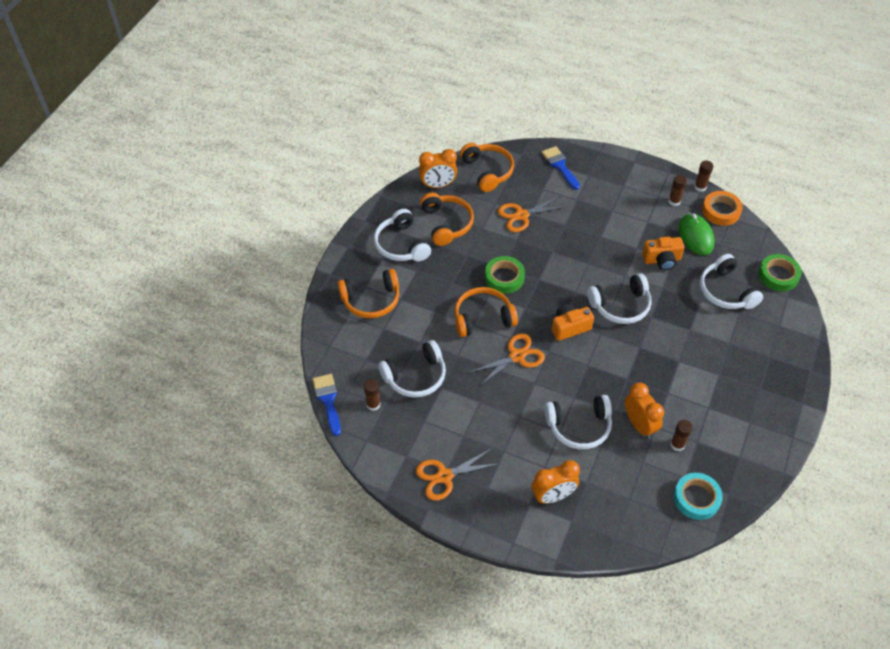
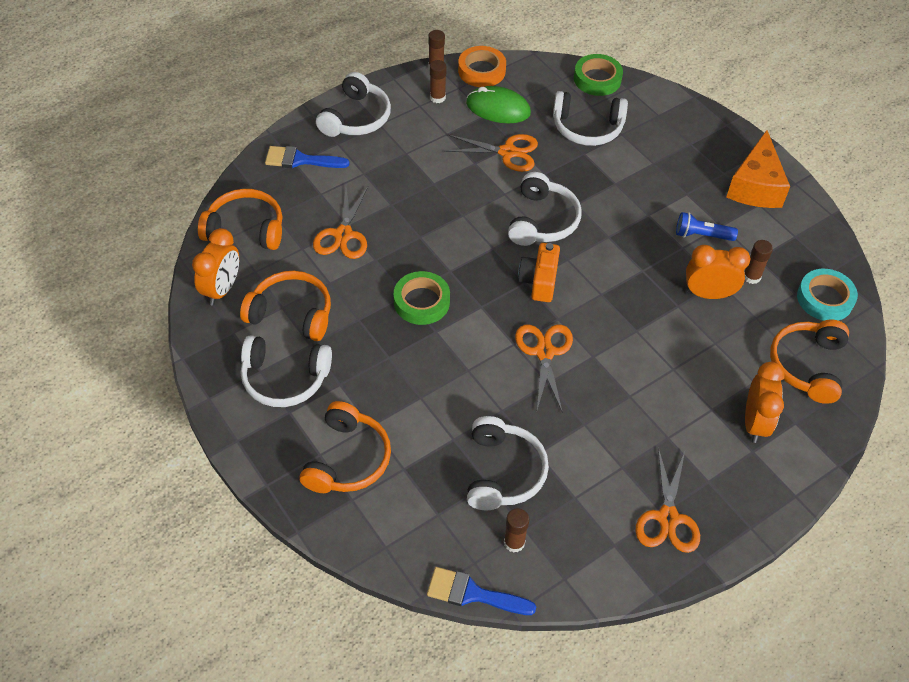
camera: 60 degrees left, 0 degrees up
(482, 318) = (465, 355): orange headphones -> orange headphones (807, 365)
(579, 427) = (678, 348): white headphones -> white headphones (356, 118)
(662, 260) = (508, 152): orange camera -> orange scissors
(688, 399) = (701, 235): none -> blue flashlight
(766, 413) = (755, 186): none -> orange cheese

